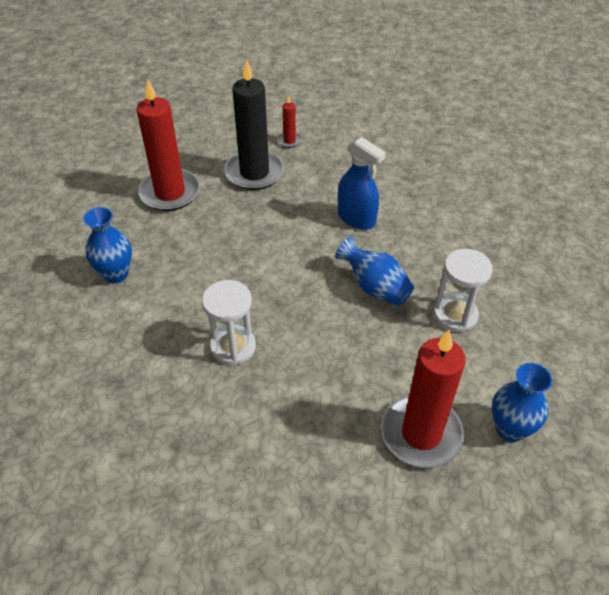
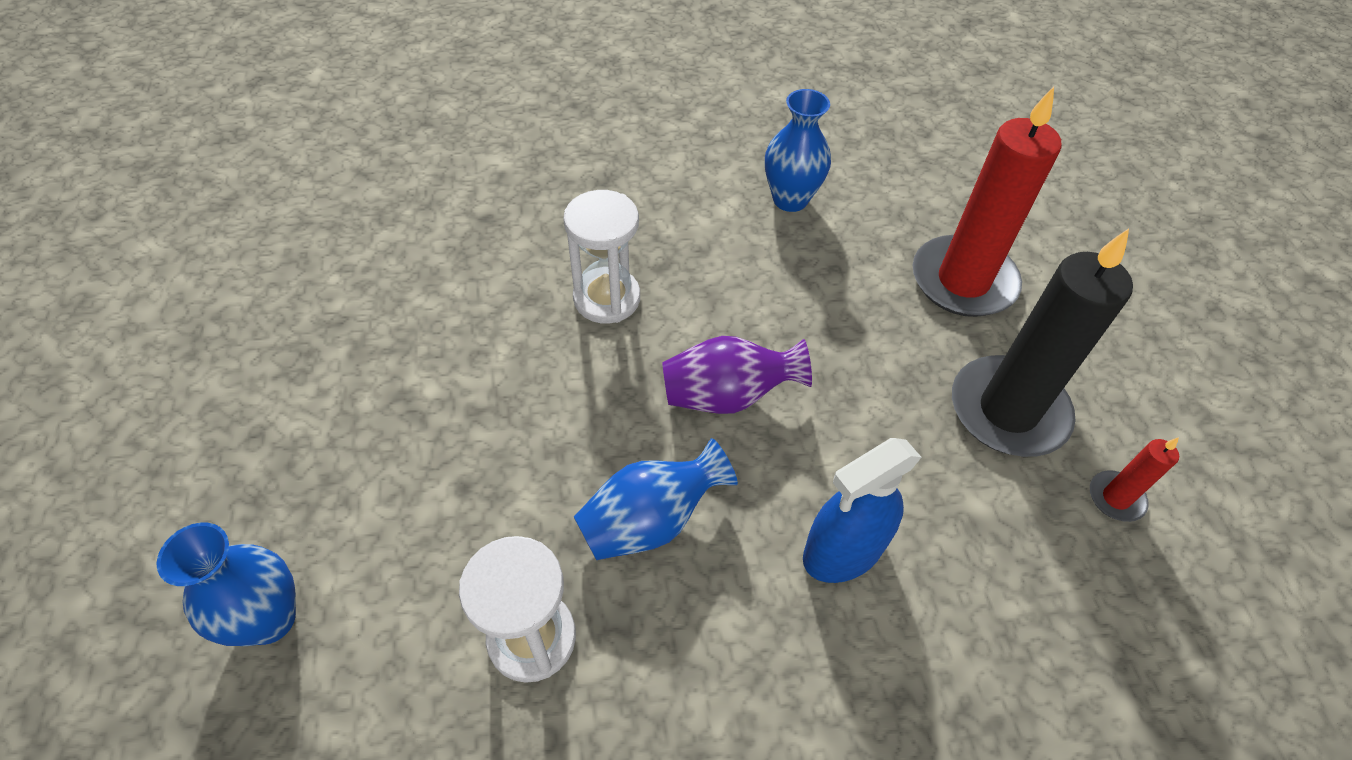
camera: 105 degrees right, 5 degrees up
(286, 273) = (728, 395): none -> purple vase
(421, 433) = (342, 483): red candle -> none

